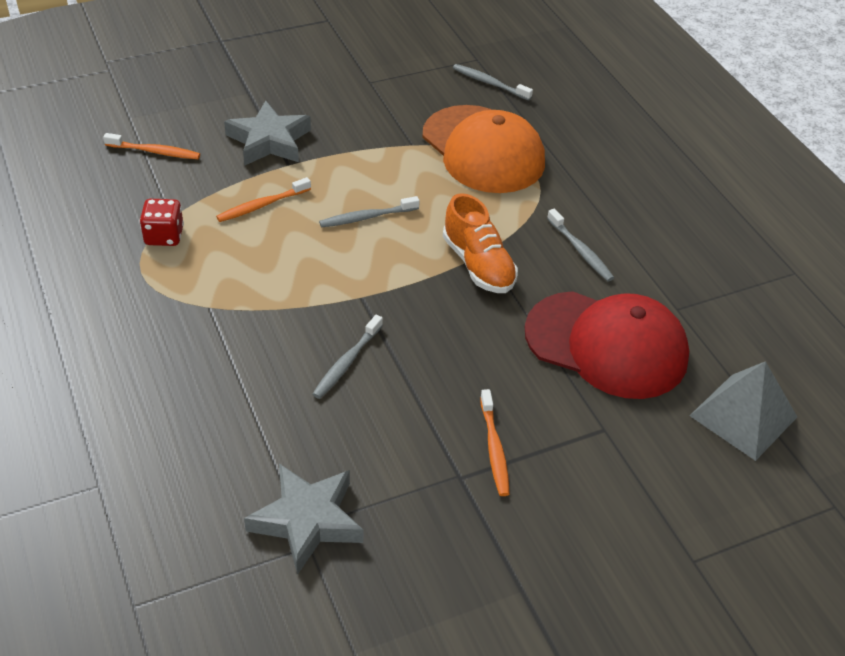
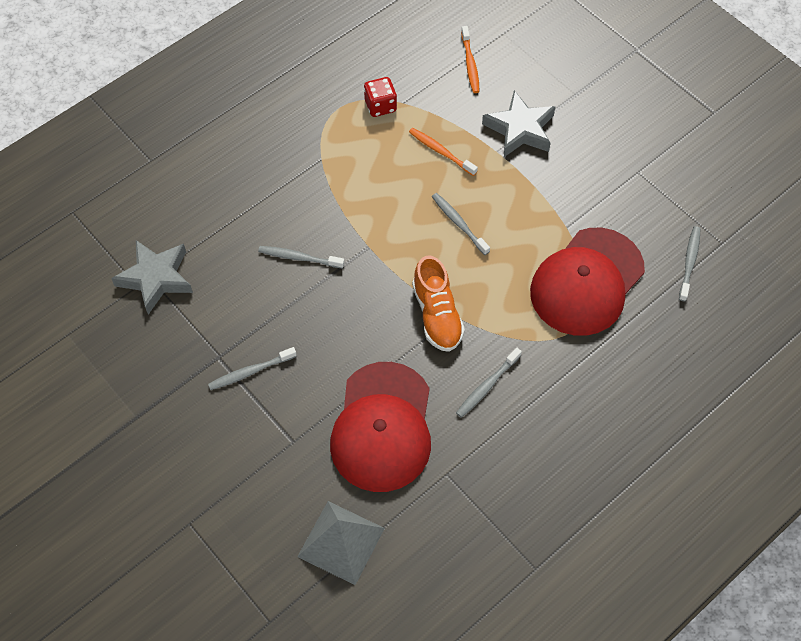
camera: 75 degrees right, 15 degrees up
(478, 265) = (437, 315): orange shoe -> orange shoe turned 60 degrees counterclockwise
(483, 150) = (586, 282): orange cap -> red cap
(494, 448) = (250, 372): orange toothbrush -> grey toothbrush

